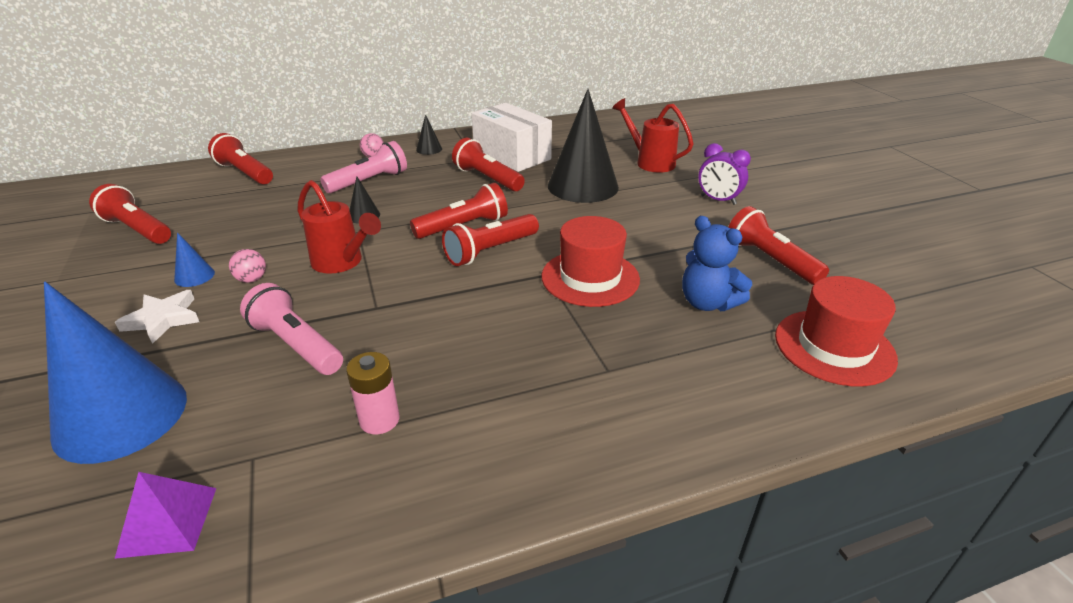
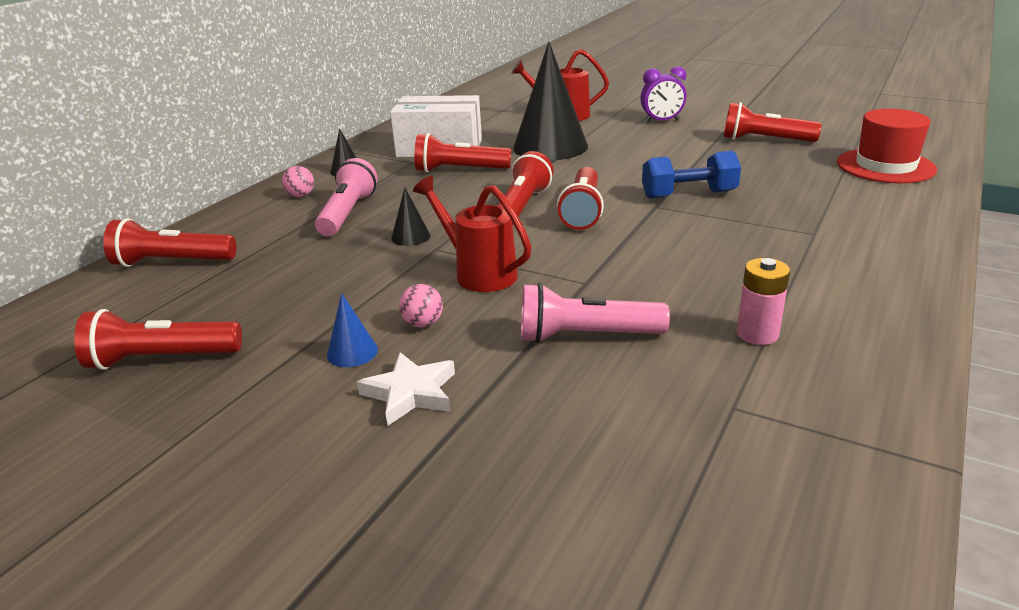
camera: 40 degrees left, 5 degrees down
(121, 415) = (562, 462): blue cone -> none
(167, 521) = (774, 475): purple pyramid -> none
(342, 262) = (479, 273): red watering can -> red watering can turned 135 degrees counterclockwise
(590, 278) = (688, 194): red hat -> blue dumbbell
(707, 303) = (783, 175): blue teddy bear -> none

